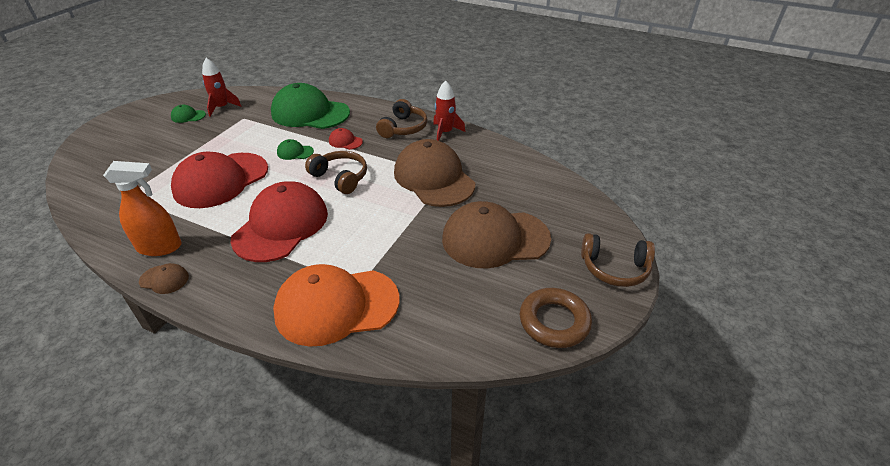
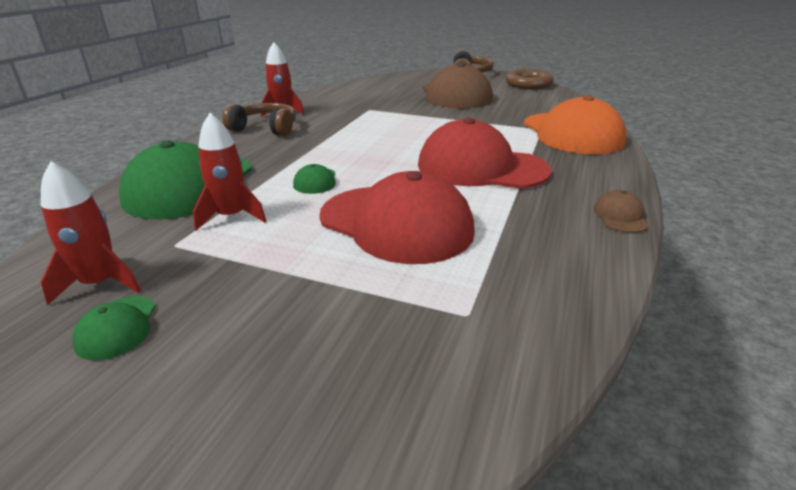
camera: 95 degrees left, 10 degrees down
(160, 247) = (571, 235): orange spray bottle -> none
(263, 129) = (231, 216): none -> red rocket
(340, 178) = (378, 149): brown headphones -> none
(345, 141) = (291, 154): red cap -> none
(434, 178) = (373, 113): brown cap -> none

